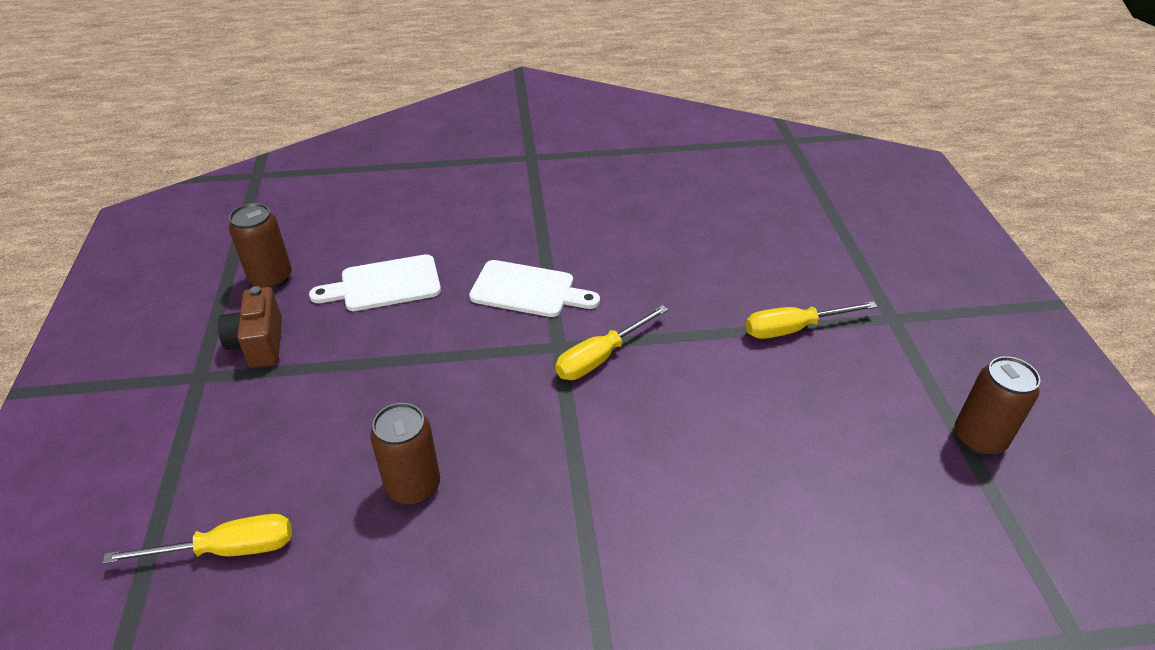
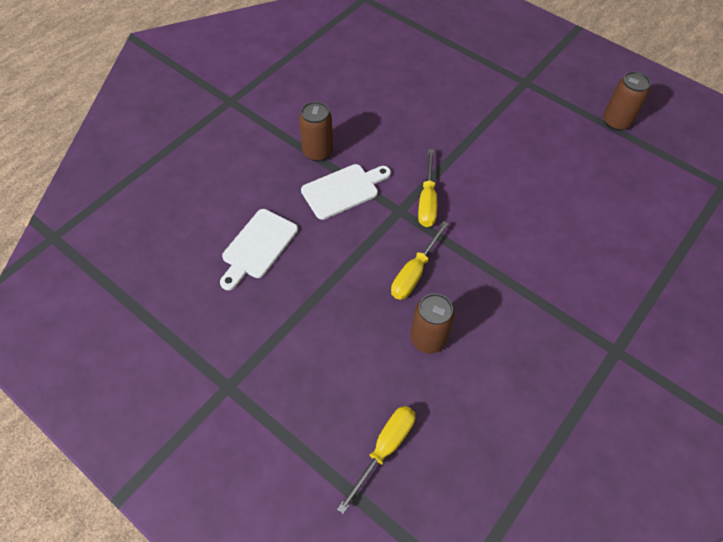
camera: 45 degrees left, 15 degrees up
(259, 344) = (235, 339): brown camera -> none
(271, 278) = (179, 296): brown can -> brown can (317, 152)
(793, 329) = (492, 119): yellow screwdriver -> yellow screwdriver (414, 273)

